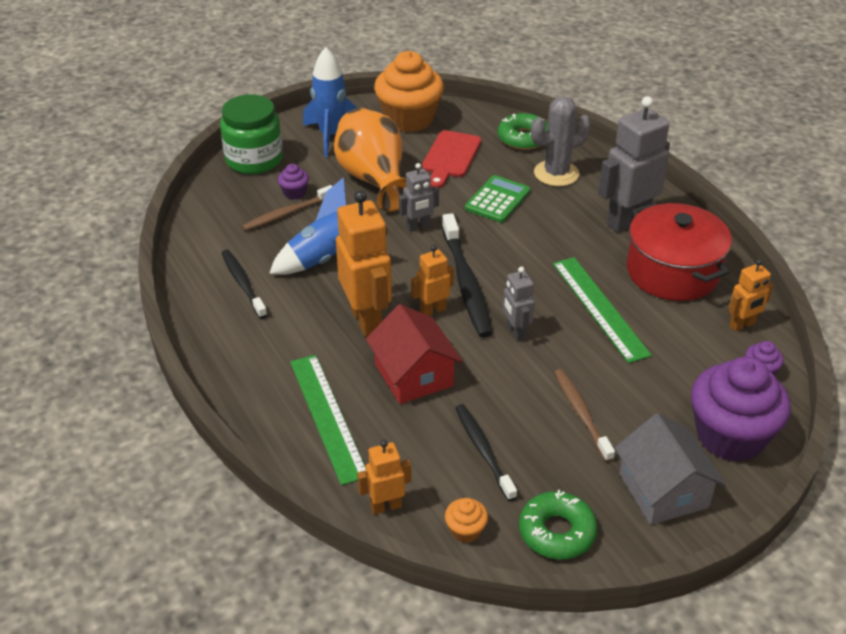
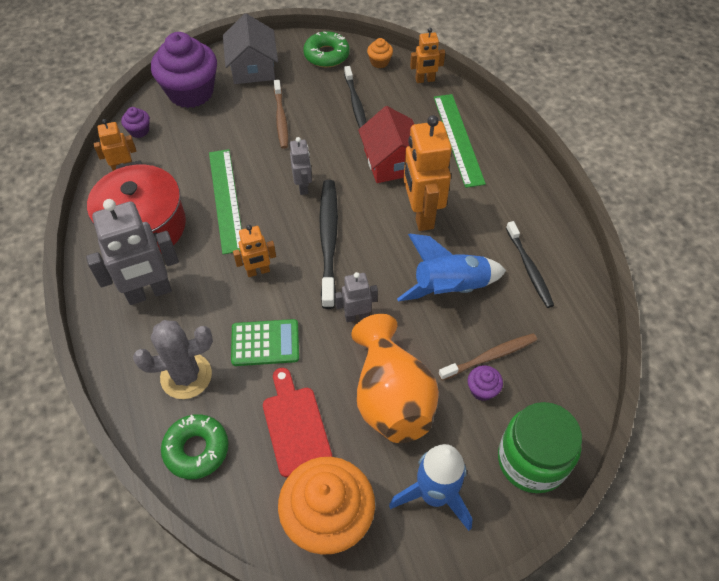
camera: 170 degrees left, 15 degrees up
(433, 310) = (364, 216): orange robot -> orange robot (258, 271)
(450, 157) = (295, 426): red cutting board -> red cutting board turned 45 degrees counterclockwise
(497, 200) = (265, 343): green calculator -> green calculator turned 135 degrees counterclockwise

